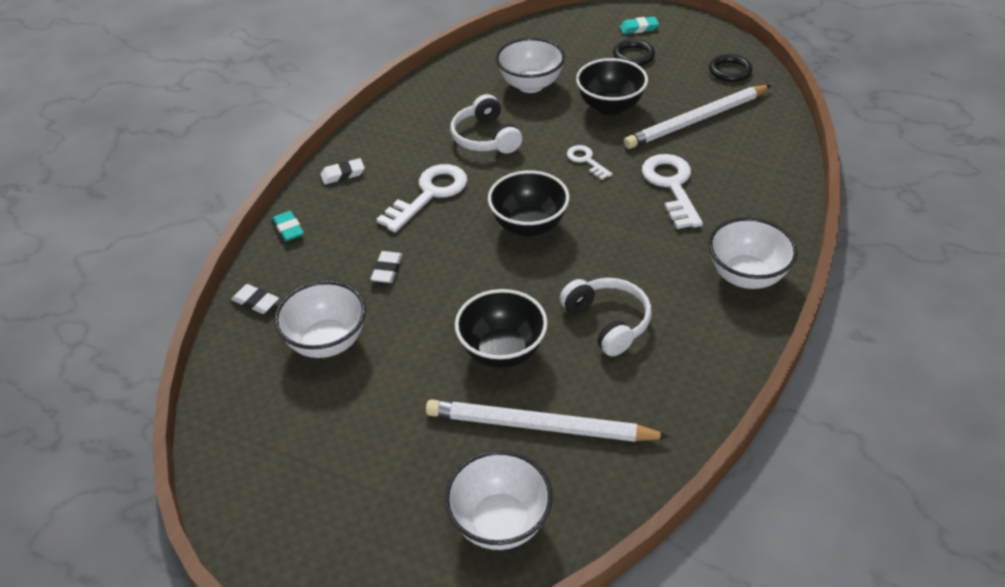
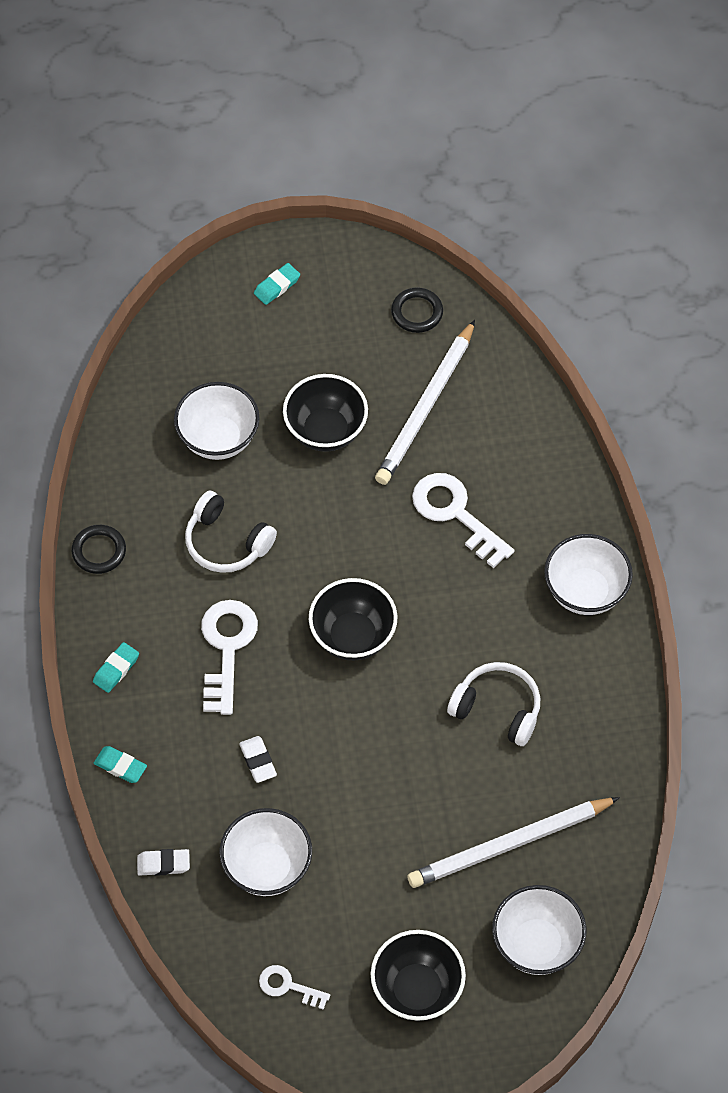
camera: 35 degrees left, 15 degrees up
(343, 174) = (116, 669): white eraser -> turquoise eraser
(502, 351) = (428, 790): black bowl -> black bowl (417, 990)
(586, 160) = (351, 522): white key -> white key (288, 986)
(633, 55) = (299, 336): black ring -> black ring (99, 551)

